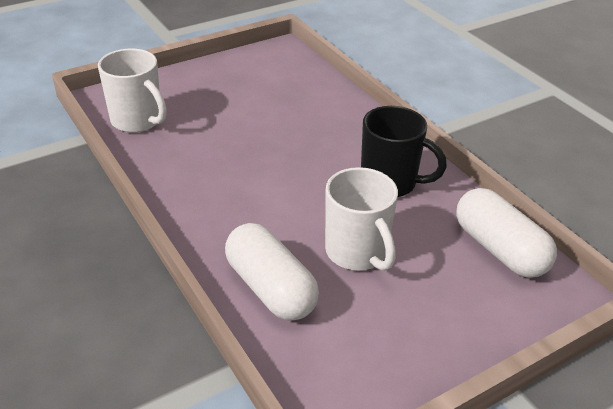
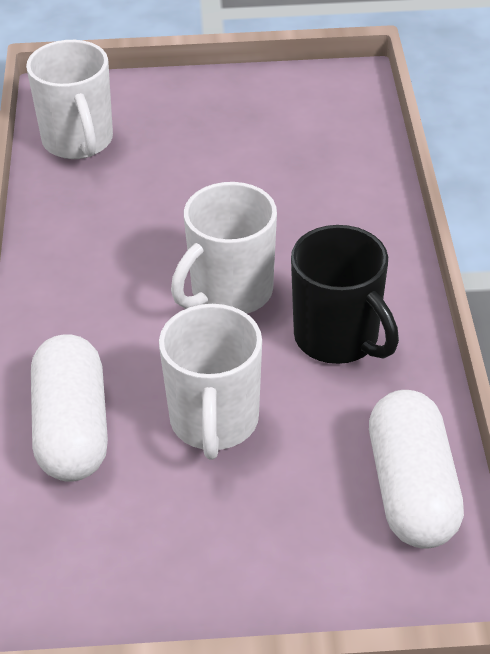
camera: 30 degrees right, 5 degrees up
(305, 178) = (229, 293): none -> white mug

